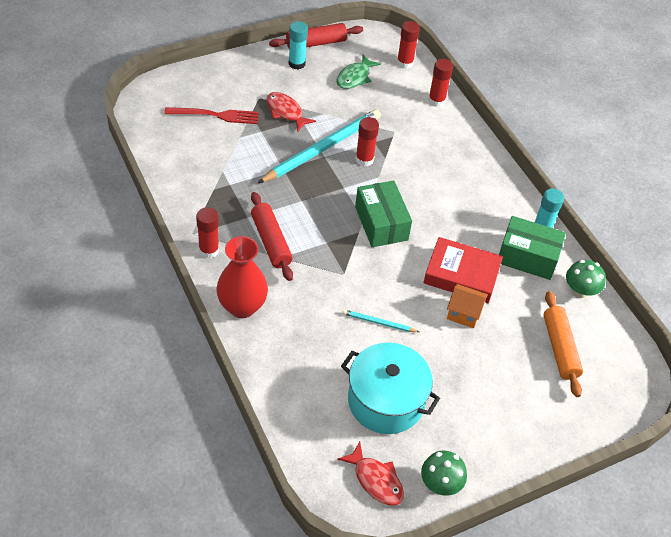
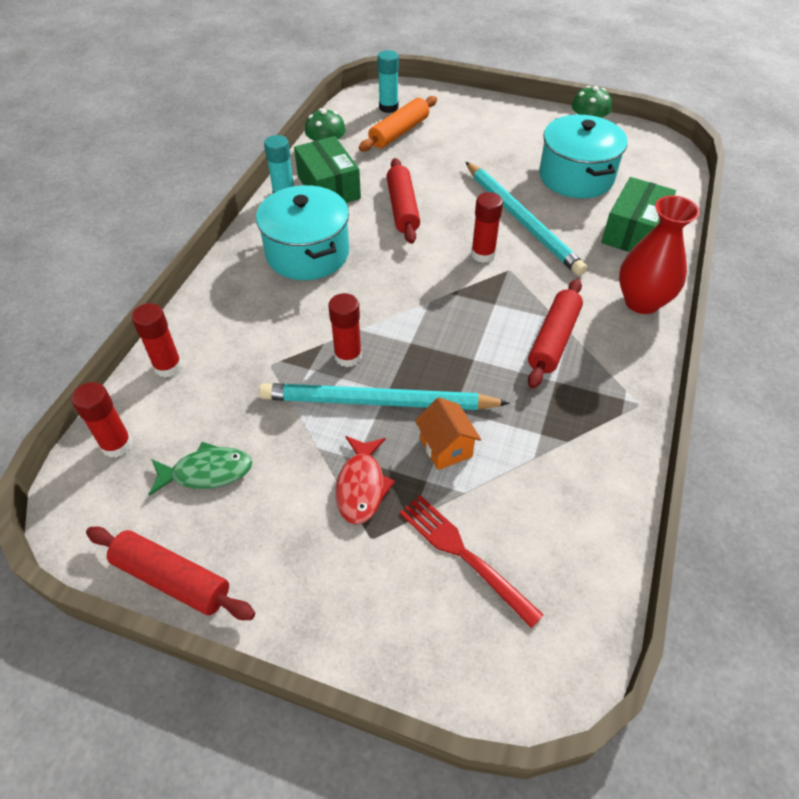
camera: 130 degrees left, 0 degrees up
(209, 250) = (634, 373): red glue stick -> red glue stick (483, 254)
(297, 63) = (248, 560): turquoise glue stick -> turquoise glue stick (388, 107)
(376, 480) = (633, 148): red fish -> none
(379, 323) = (521, 220): turquoise pencil -> turquoise pencil, size x2.28
(381, 223) = (417, 286): green box -> green box (633, 231)
(461, 275) = (403, 208): red book -> red rolling pin
(463, 314) = (440, 186): orange house -> orange house (446, 447)
(467, 201) = (307, 253): none -> turquoise pot

